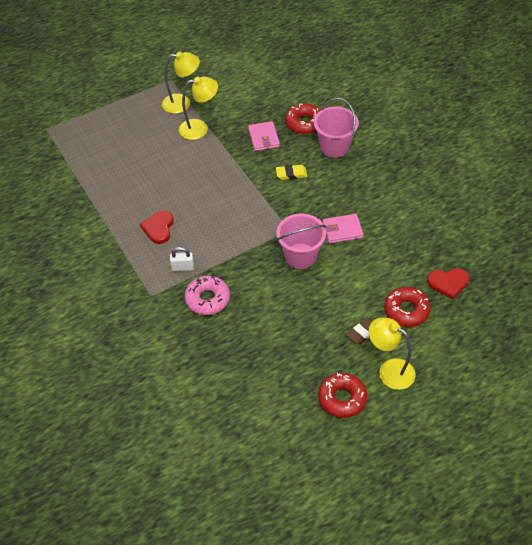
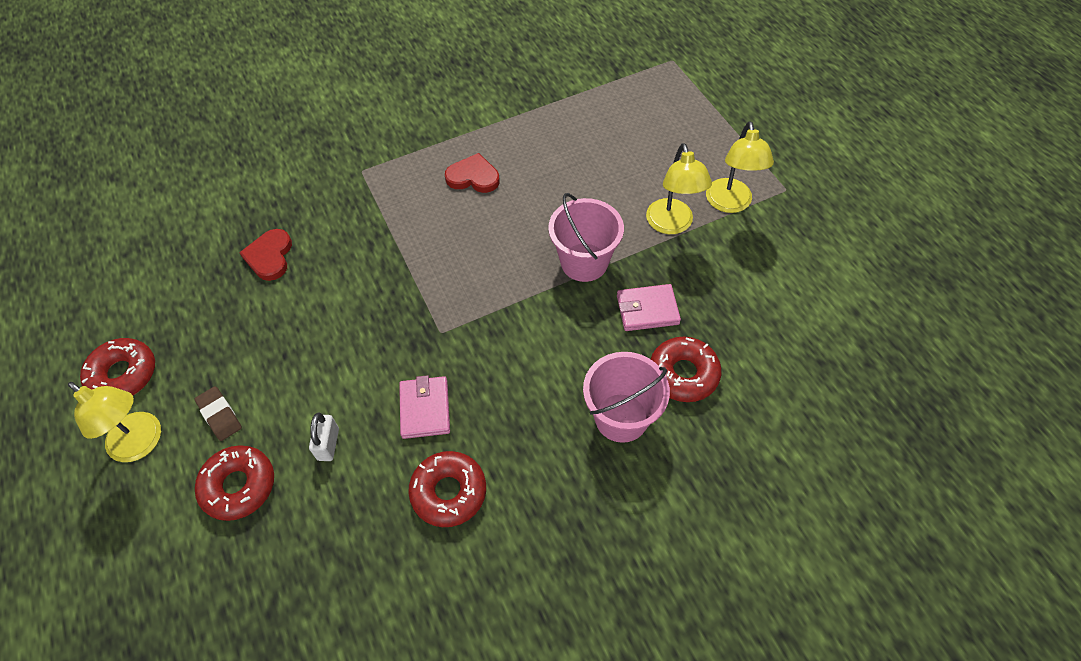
camera: 95 degrees right, 5 degrees up
(182, 267) = (399, 202): white padlock -> white padlock (328, 444)
(207, 299) = (338, 228): pink donut -> none
(291, 174) = (560, 344): yellow eraser -> none
(300, 256) = (385, 344): pink bucket -> pink bucket (584, 262)
(389, 370) = (142, 444): yellow lamp -> yellow lamp turned 90 degrees clockwise
(390, 213) = (449, 492): none -> red donut
(448, 283) = (272, 567): red heart -> red heart (270, 256)

